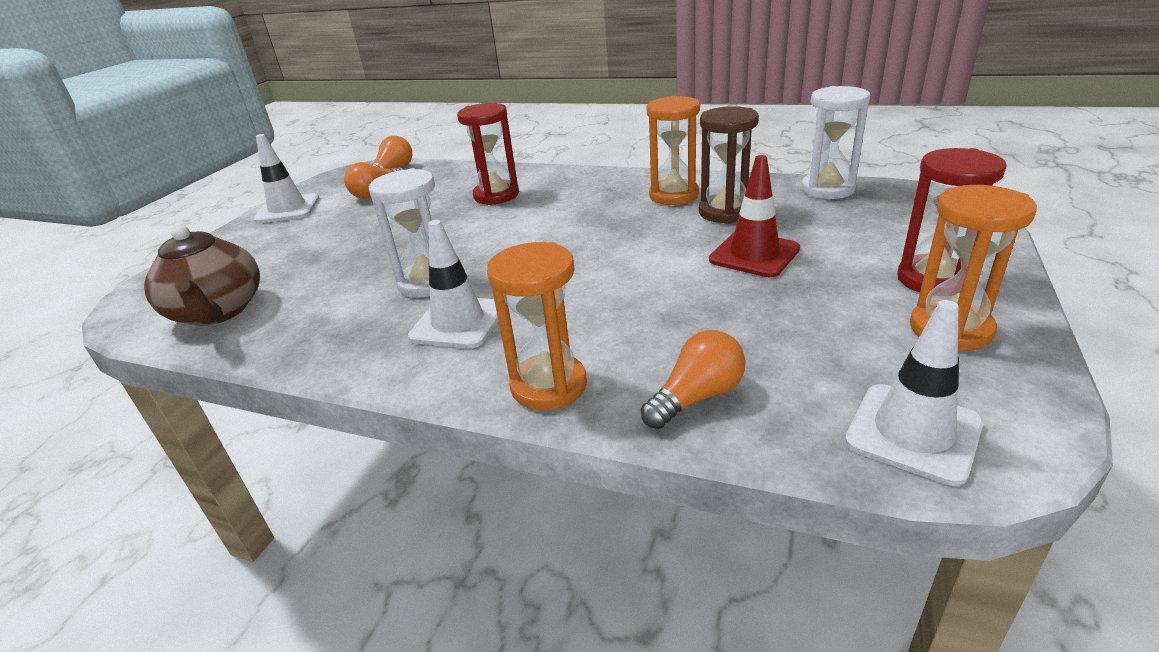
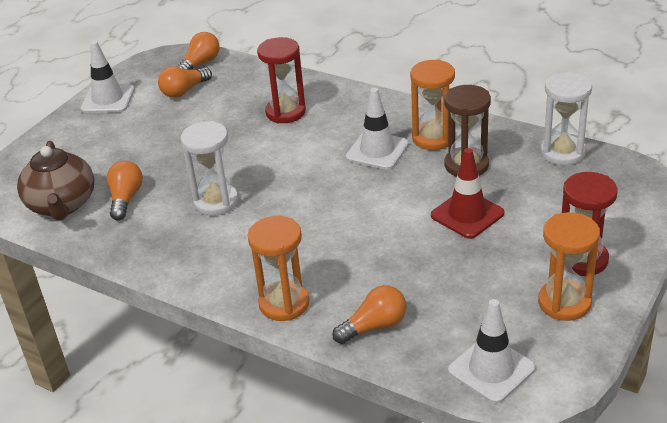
camera: 10 degrees right, 5 degrees up
(306, 294) = (126, 199): none -> orange light bulb
(458, 322) = (233, 243): white traffic cone -> white traffic cone (377, 151)

